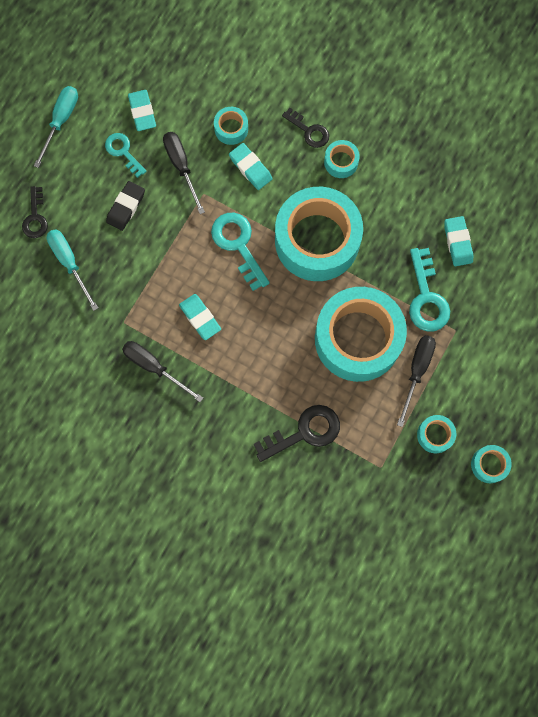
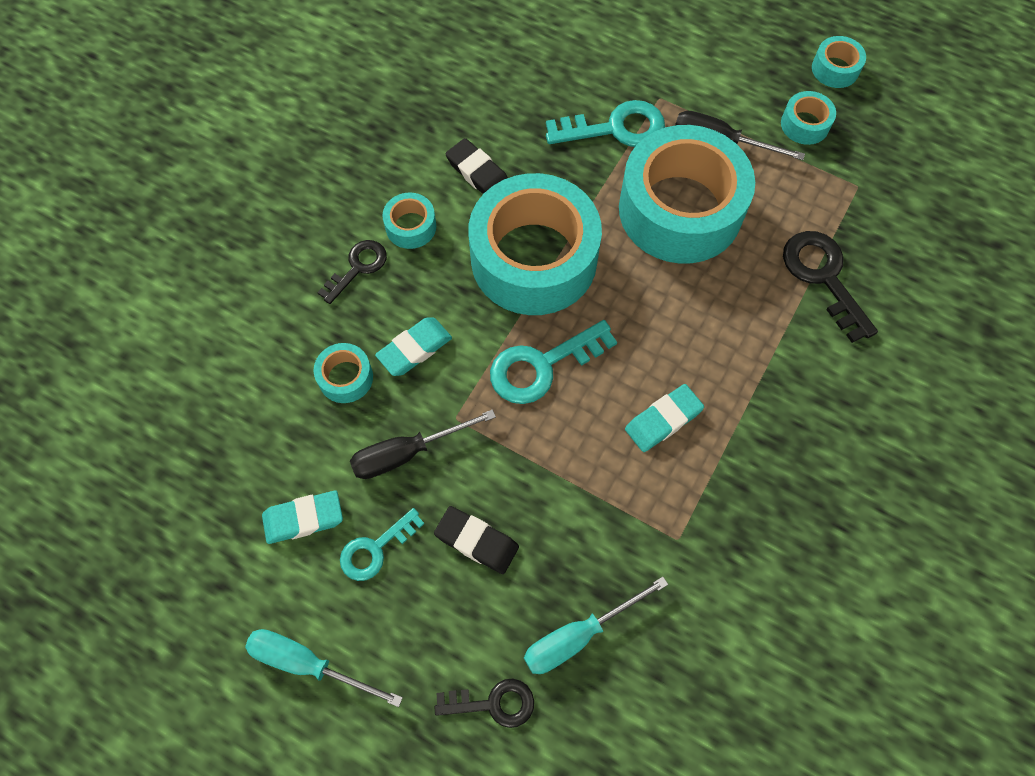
camera: 90 degrees left, 10 degrees down
(154, 367) = (749, 488): black screwdriver -> none
(385, 204) = (478, 173): none -> black eraser
(457, 242) = (535, 91): turquoise eraser -> none

